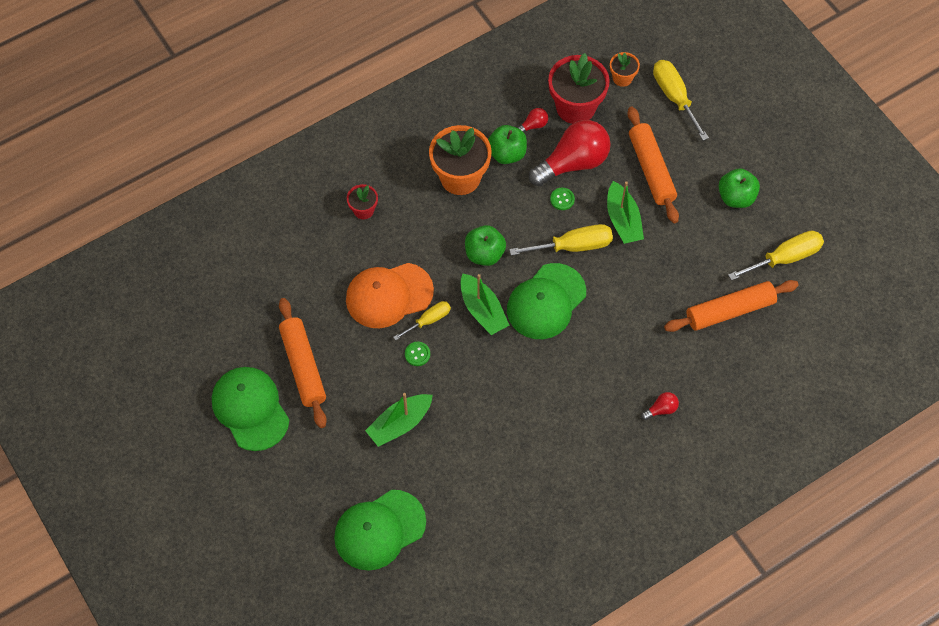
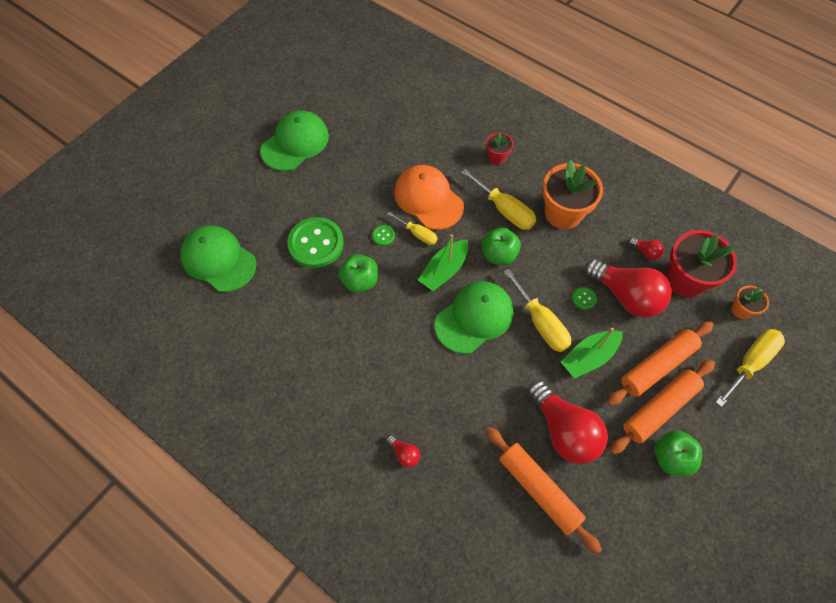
camera: 70 degrees right, 0 degrees up
(303, 366) = (342, 163): orange rolling pin -> orange rolling pin (659, 409)
(400, 424) = (316, 244): green boat -> green button
(507, 154) = (605, 240): green apple -> green apple (360, 281)
(546, 302) = (474, 318): green cap -> green cap turned 120 degrees clockwise
(684, 269) = (564, 430): none -> red light bulb
(785, 258) = (627, 531): yellow screwdriver -> yellow screwdriver (505, 210)

